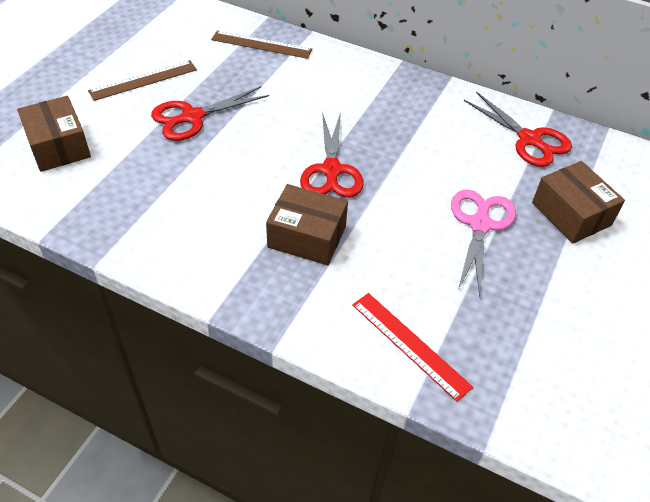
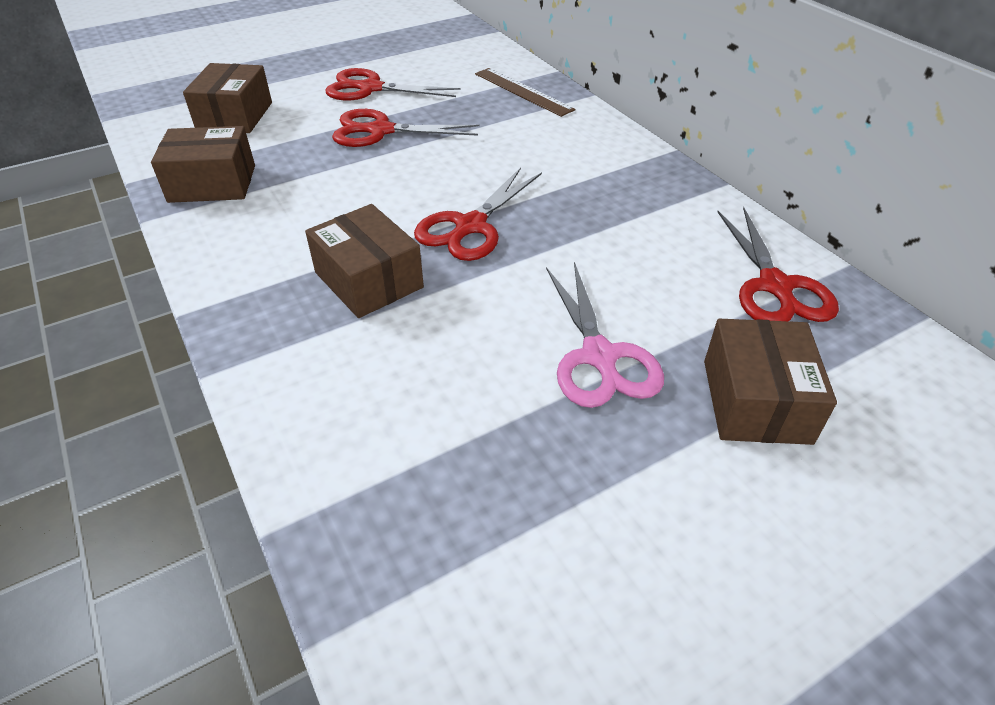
camera: 35 degrees right, 5 degrees down
(113, 212) = (212, 183): none -> brown box
(143, 80) = (371, 88): brown ruler -> red scissors
(410, 344) = (355, 453): red ruler -> none
(480, 225) = (599, 356): pink scissors -> pink scissors turned 120 degrees clockwise

